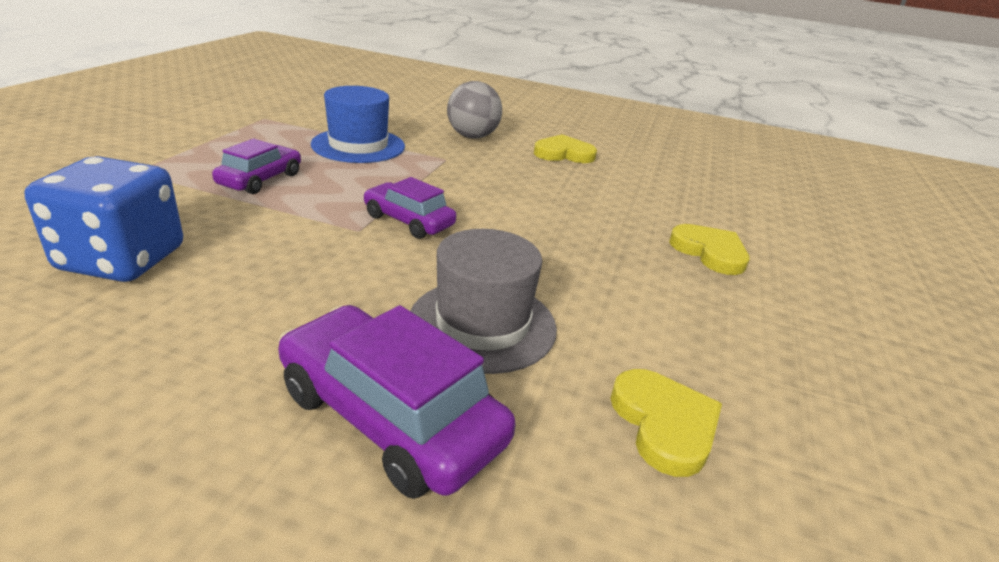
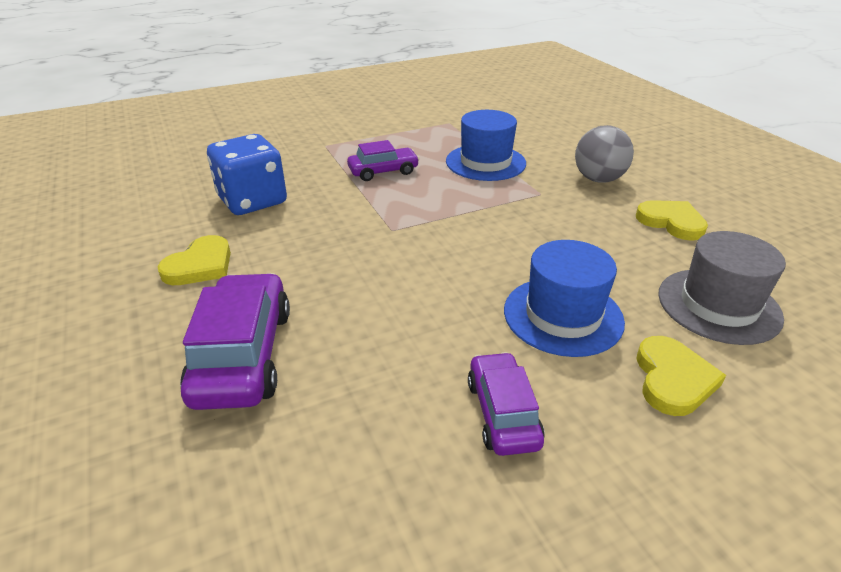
camera: 50 degrees right, 5 degrees up
(408, 221) = (433, 236): purple car -> purple car (502, 413)
(482, 324) = (370, 331): grey hat -> grey hat (718, 305)
(597, 242) = (563, 315): none -> blue hat
(664, 424) = (379, 471): yellow heart -> yellow heart (200, 265)

